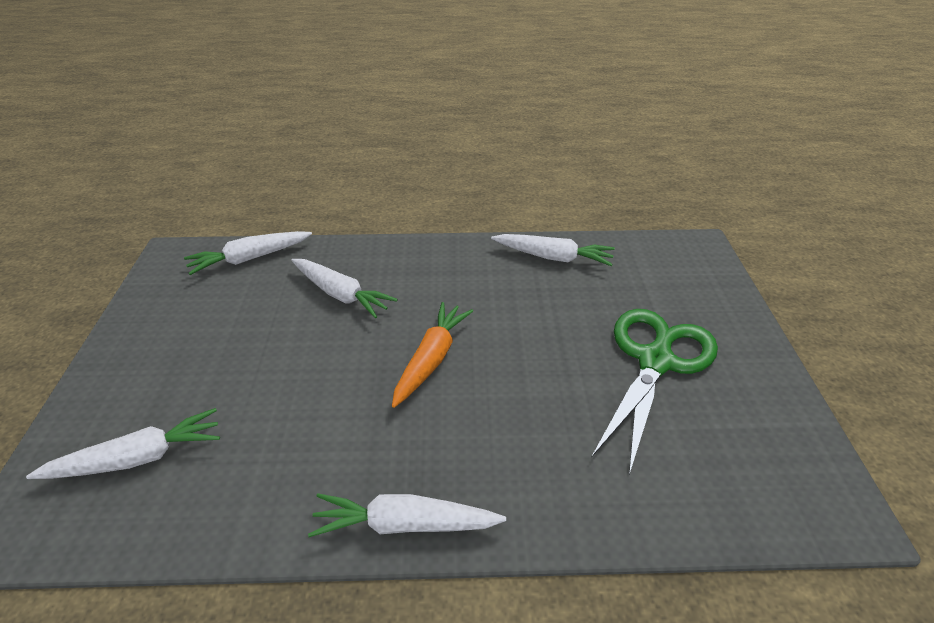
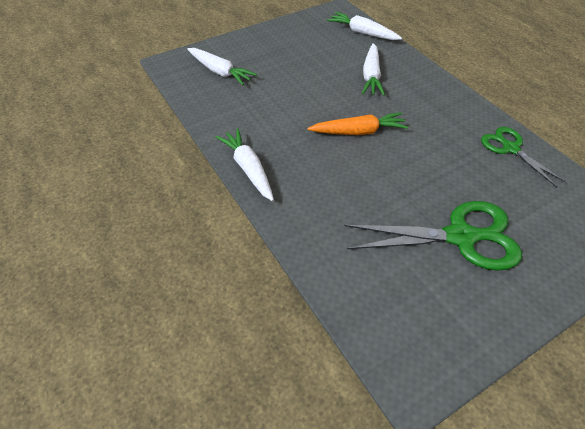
camera: 60 degrees right, 10 degrees up
(553, 257) = (510, 148): white carrot -> green scissors

